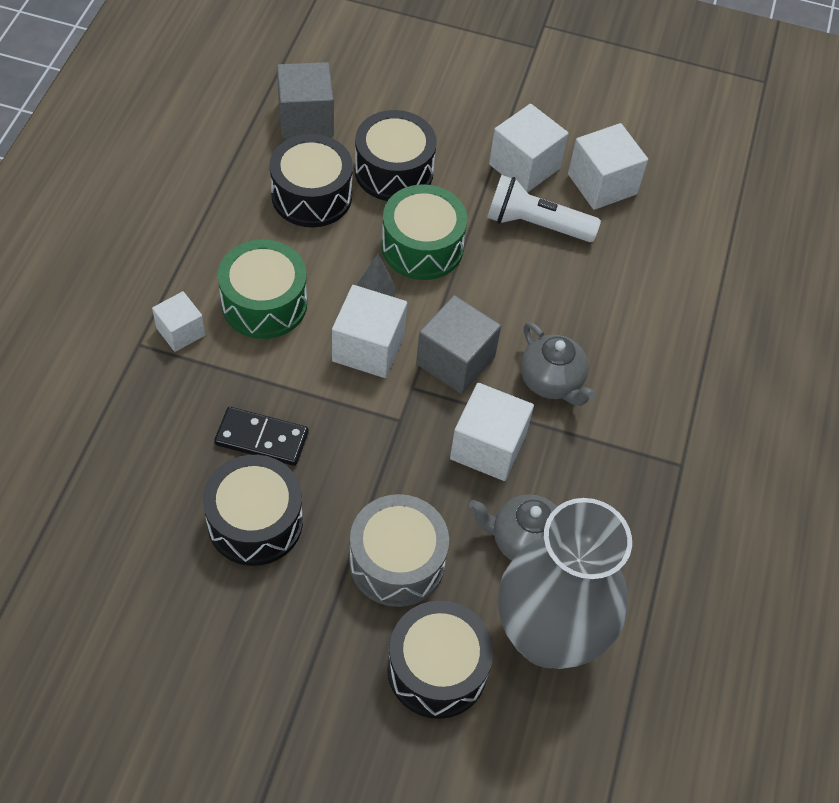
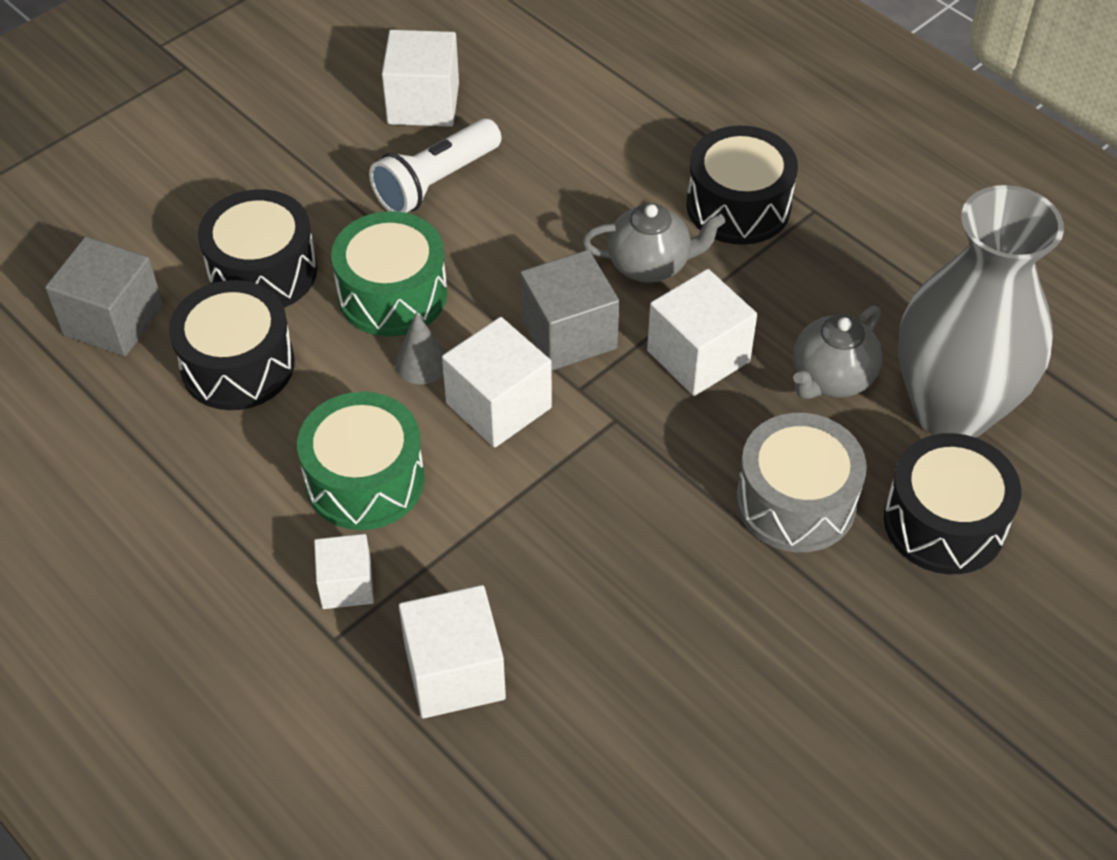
camera: 55 degrees left, 5 degrees down
(255, 522) = (669, 616): black drum -> black drum (738, 206)
(262, 438) = (558, 562): black domino -> none
(524, 166) = (348, 155): white cube -> white cube (454, 672)

